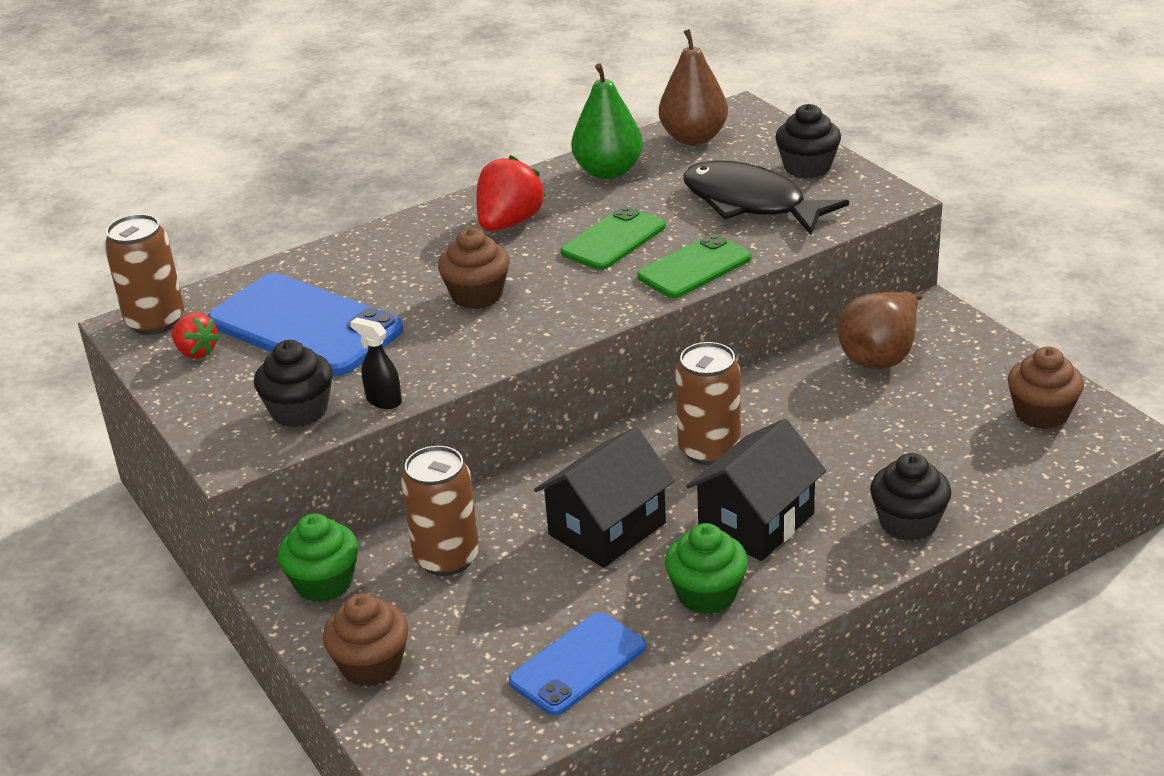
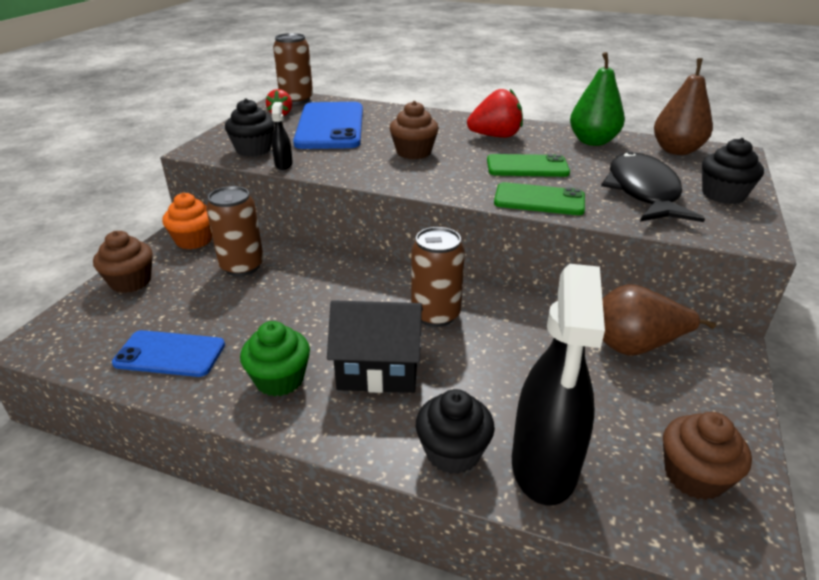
camera: 50 degrees right, 0 degrees up
(324, 583) = (194, 240): green cupcake -> orange cupcake
(607, 529) = (315, 309): black house -> none
(968, 481) = (544, 467): none -> black spray bottle

